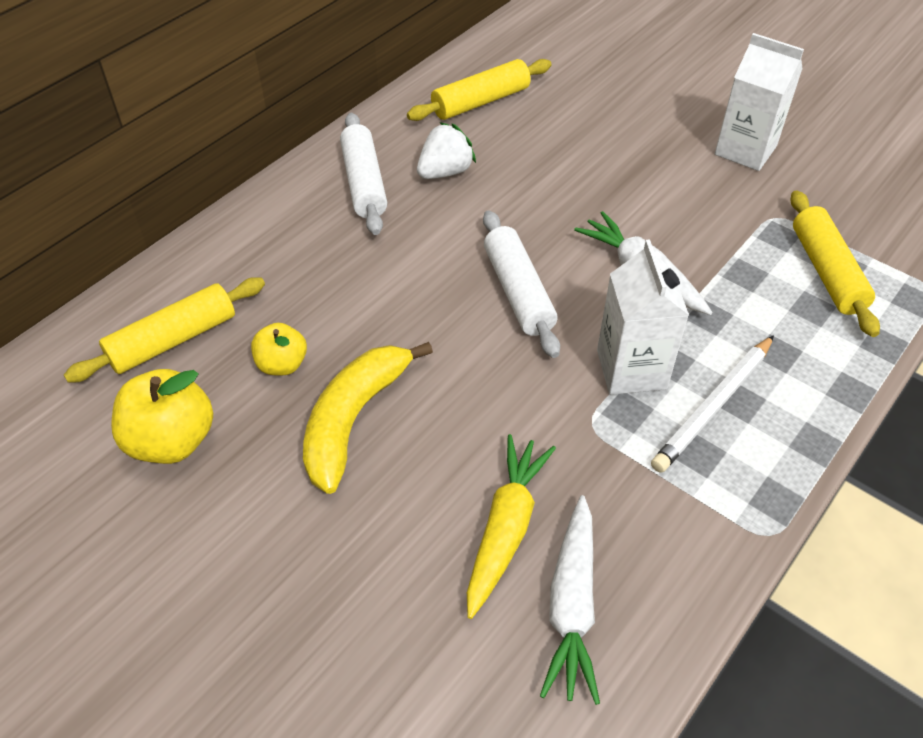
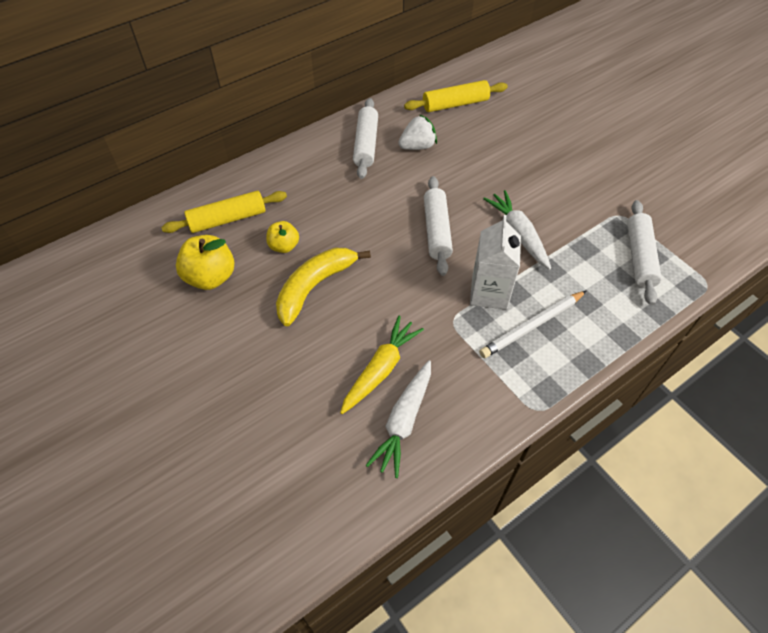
camera: 15 degrees right, 5 degrees up
(745, 150) = (617, 167): white carton -> none
(826, 272) = (639, 257): yellow rolling pin -> white rolling pin

